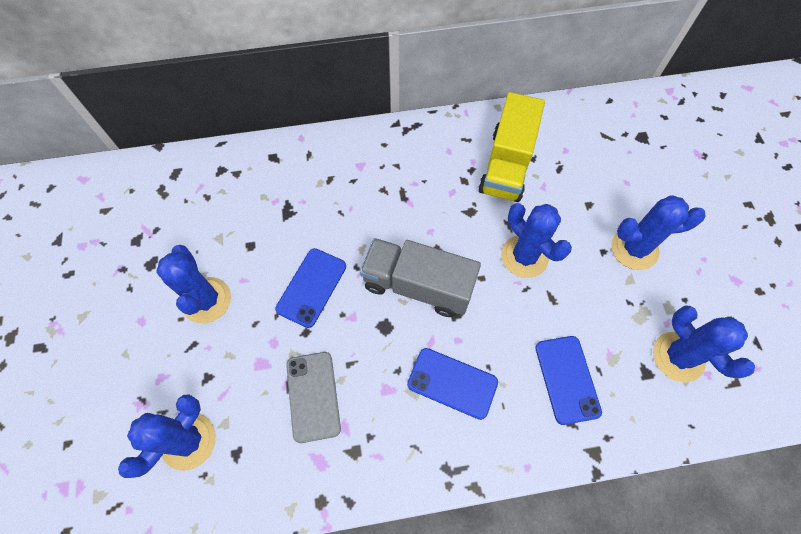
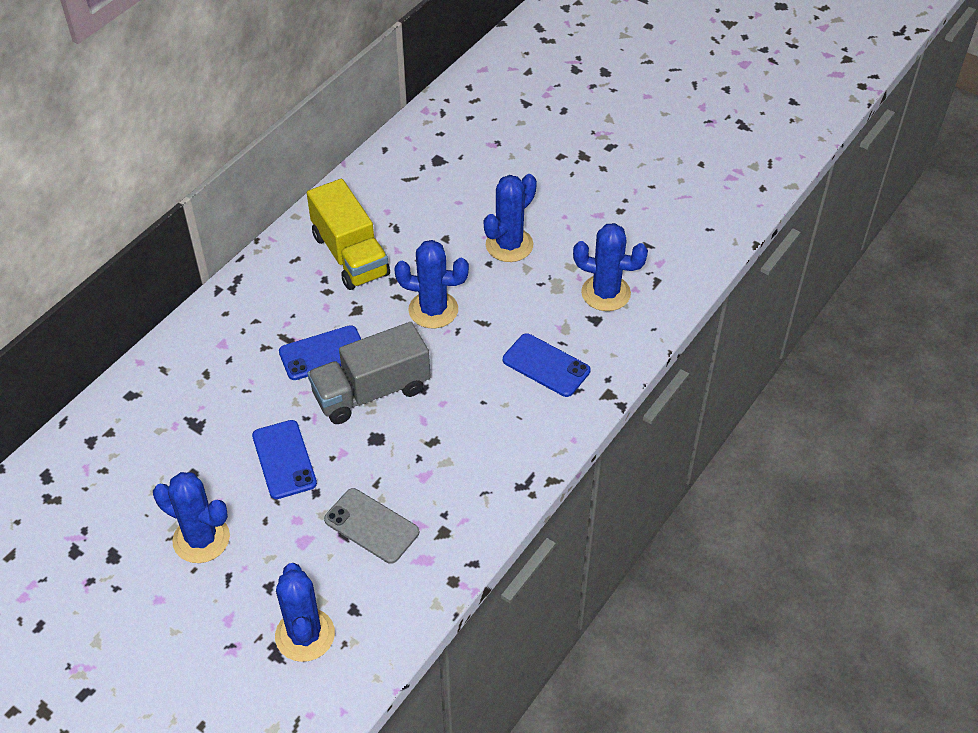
camera: 45 degrees left, 15 degrees down
(452, 383) = (468, 433): blue phone -> blue phone (323, 353)

